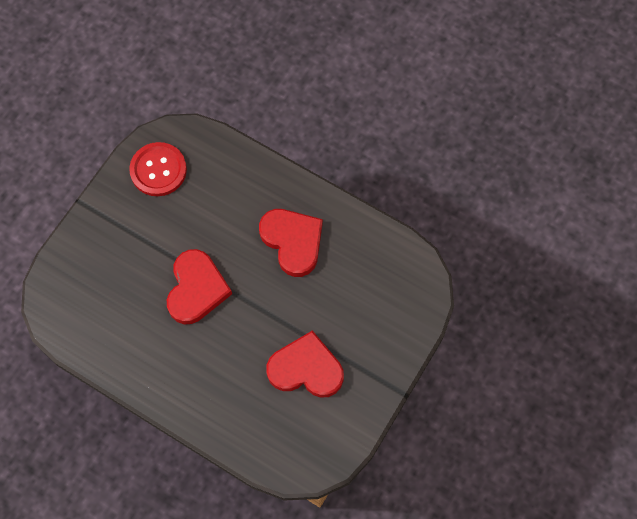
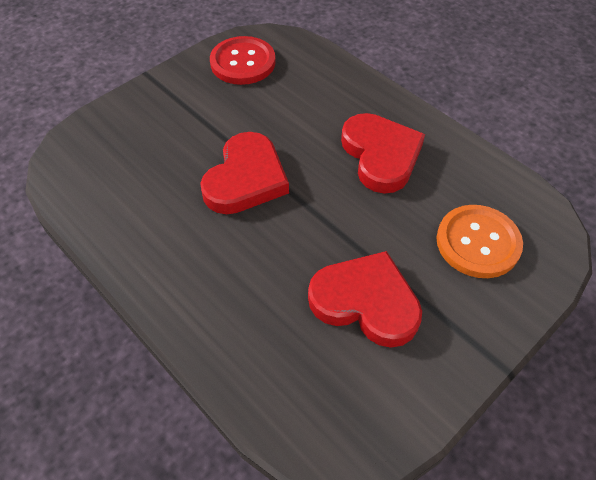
camera: 15 degrees right, 15 degrees down
(374, 303) = (478, 243): none -> orange button

